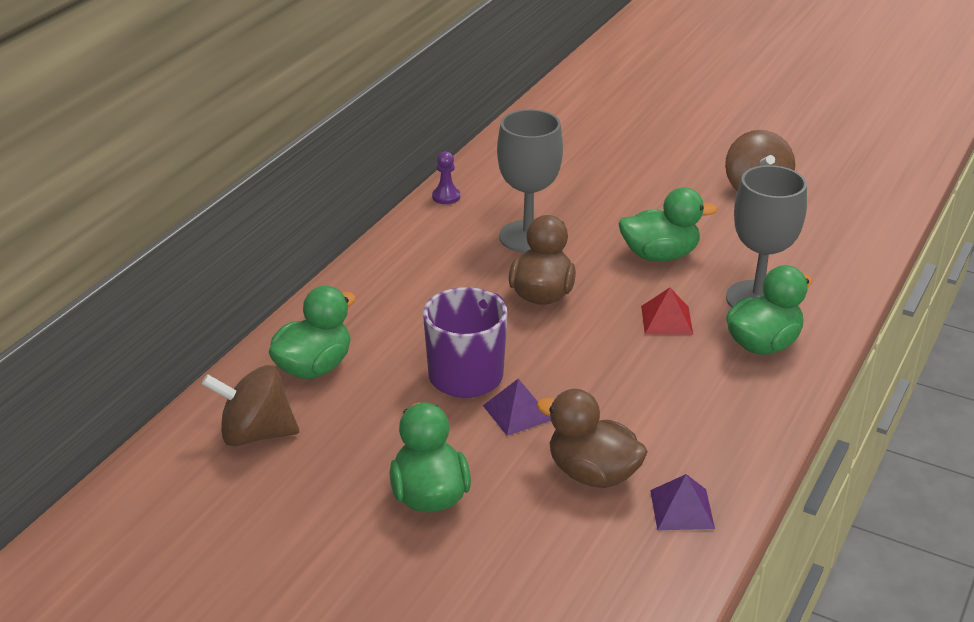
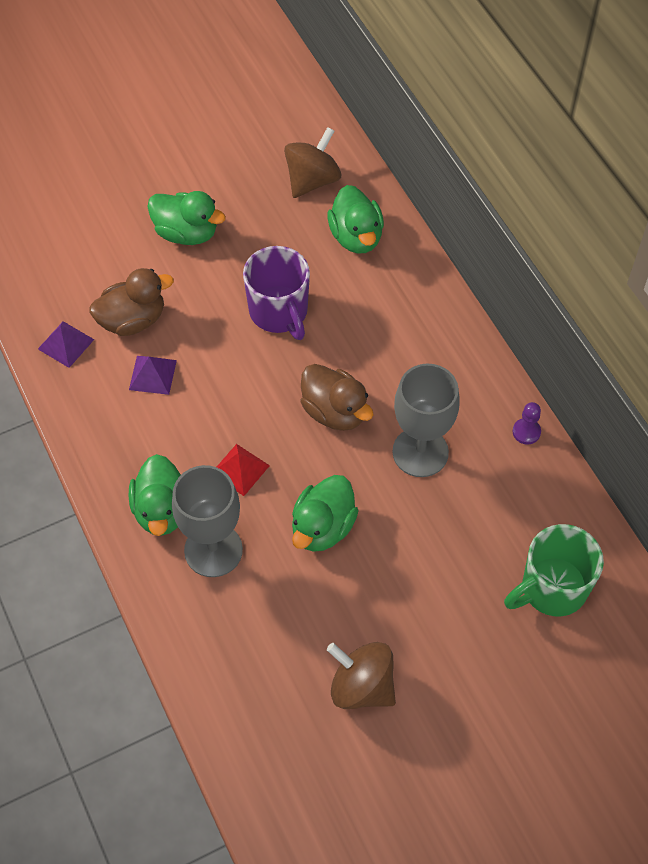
camera: 125 degrees right, 25 degrees up
(517, 412) = (220, 317): purple pyramid -> purple pyramid (153, 375)
(572, 145) = (552, 588): none -> green mug

